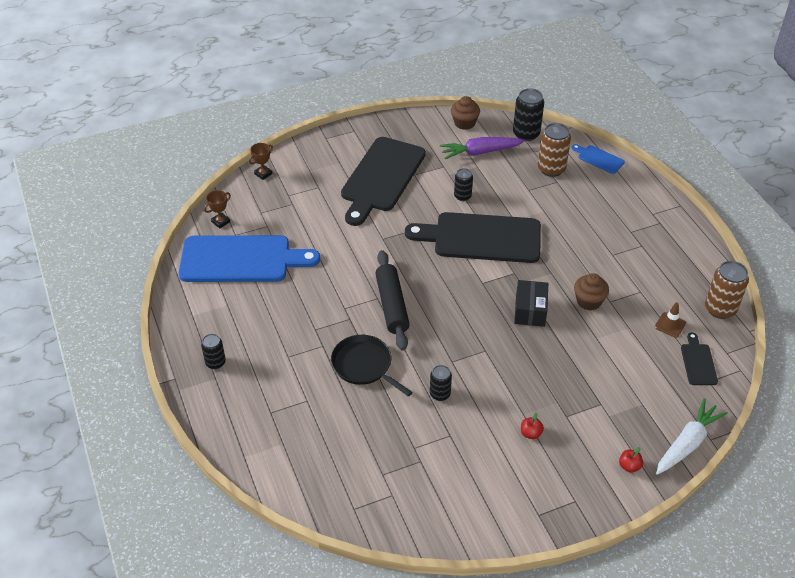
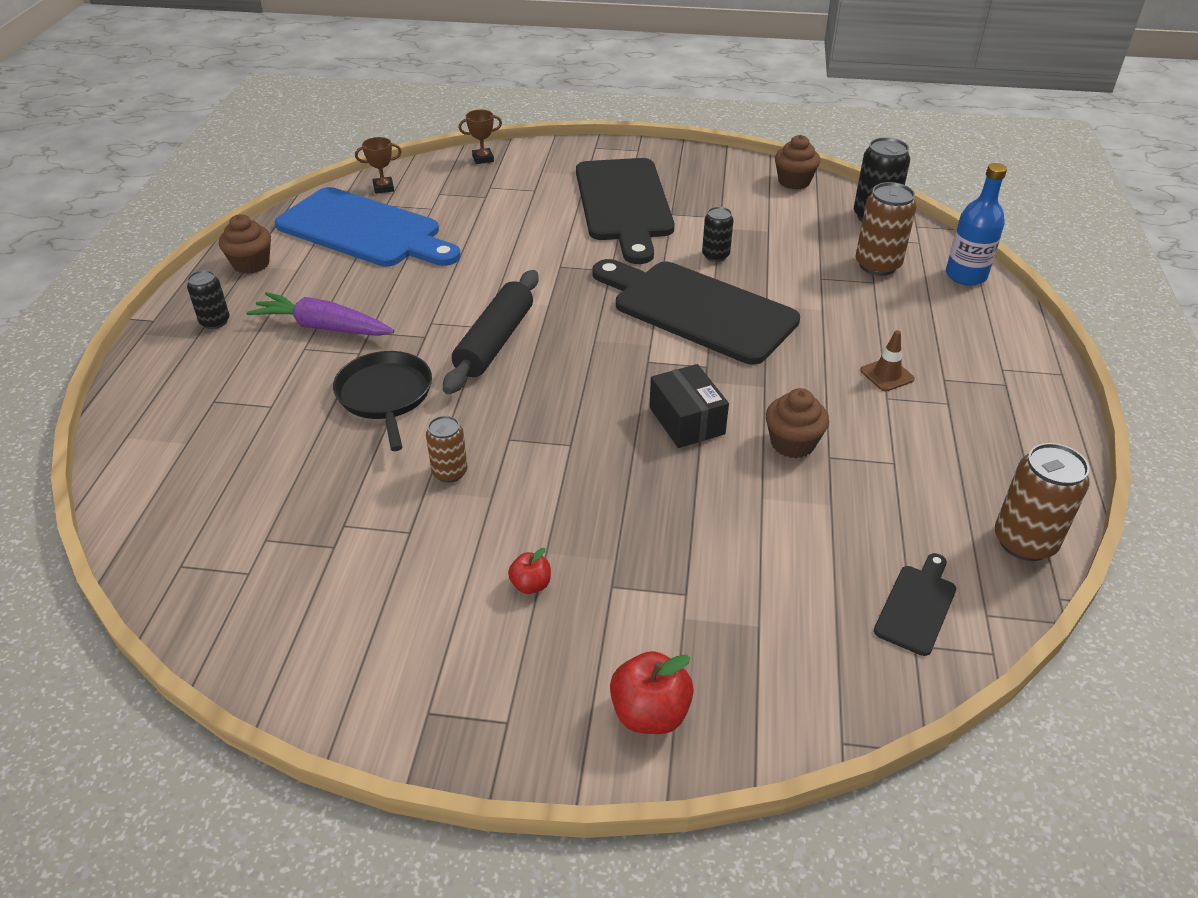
camera: 30 degrees right, 5 degrees down
(194, 313) = (251, 264): none -> brown cupcake
(381, 178) = (624, 204): black cutting board -> black cutting board turned 60 degrees counterclockwise
(440, 394) = (450, 472): black can -> brown can
(480, 152) = (787, 217): purple carrot -> purple carrot (323, 327)
(530, 311) = (686, 421): black box -> black box turned 60 degrees counterclockwise
(599, 159) = (966, 275): blue cutting board -> blue bottle
(629, 466) = (650, 713): red apple -> red apple, size x1.73
(670, 325) = (908, 529): brown traffic cone -> brown traffic cone (887, 375)
(687, 443) = (791, 727): white carrot -> none

